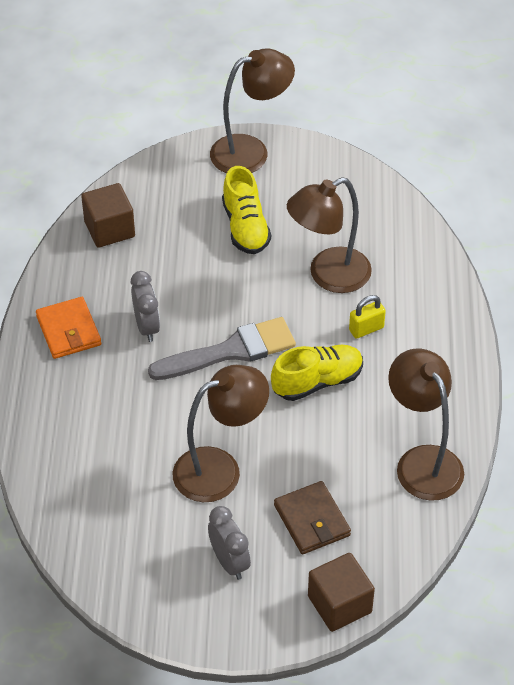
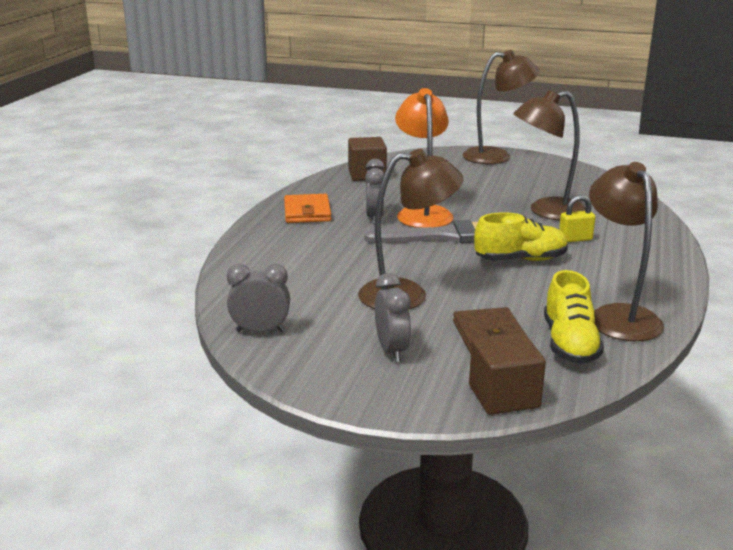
camera: 15 degrees right, 25 degrees down
(100, 560) = (260, 331): none -> grey clock
(196, 306) = (422, 213): none -> orange lamp
(245, 227) = (480, 184): yellow shoe -> yellow shoe (569, 344)

